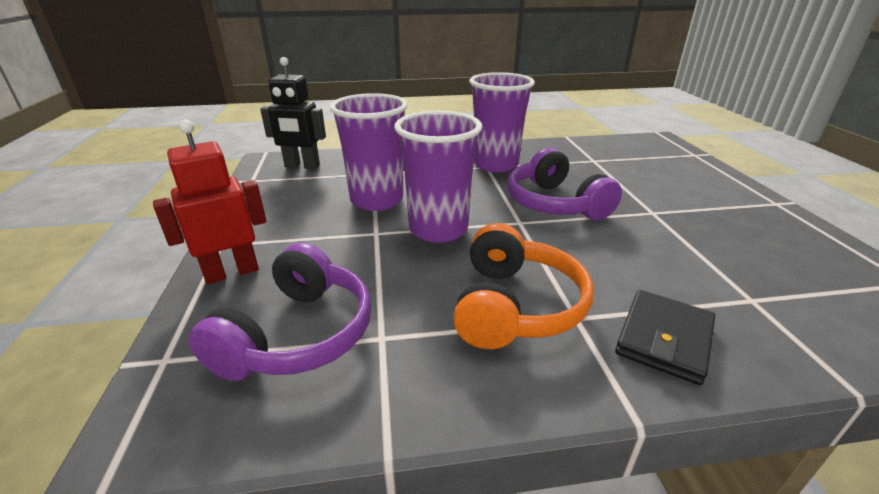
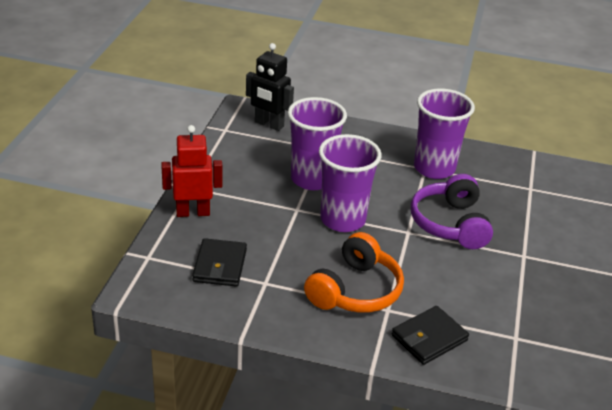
camera: 20 degrees right, 5 degrees up
(297, 334) = (220, 265): purple headphones -> black wallet

